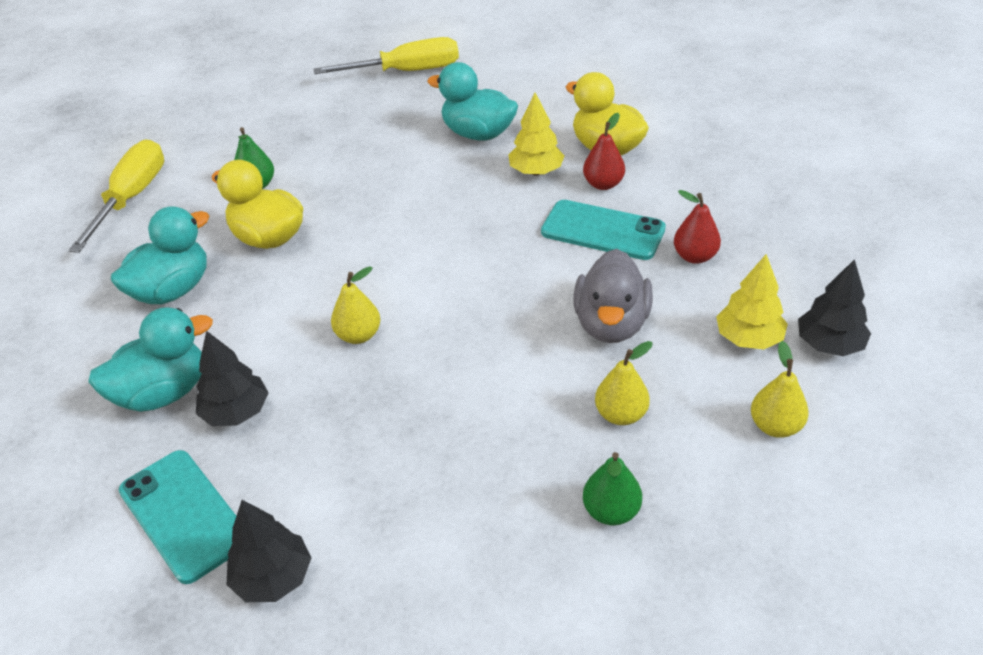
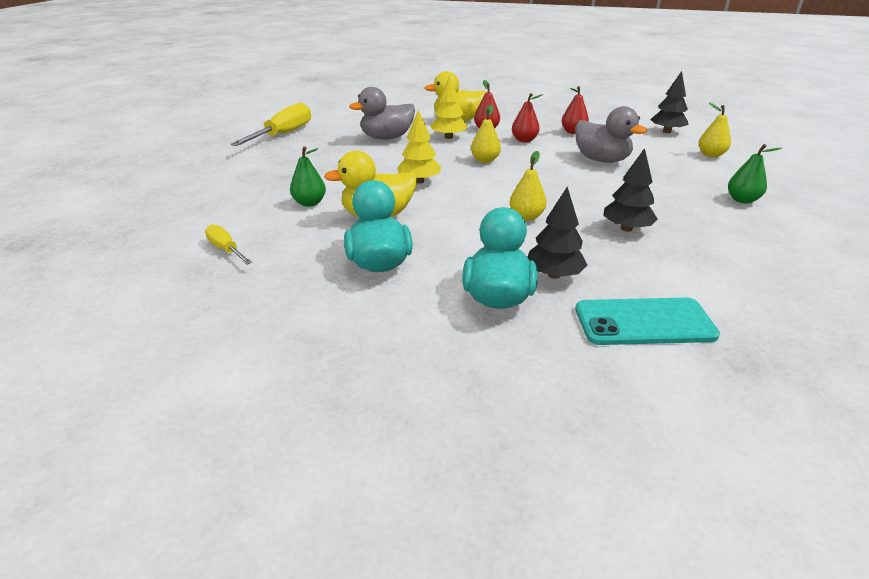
camera: 55 degrees left, 10 degrees down
(131, 198) = (226, 249): yellow screwdriver -> yellow screwdriver, size x0.53
(273, 578) = (732, 304): black tree -> black tree (626, 228)
(478, 134) = (387, 138): turquoise duck -> grey duck
(603, 230) = (524, 140): turquoise phone -> red pear
(621, 414) = (673, 178): yellow pear -> yellow pear (485, 160)
(748, 338) = (646, 141): yellow tree -> yellow tree (419, 181)

